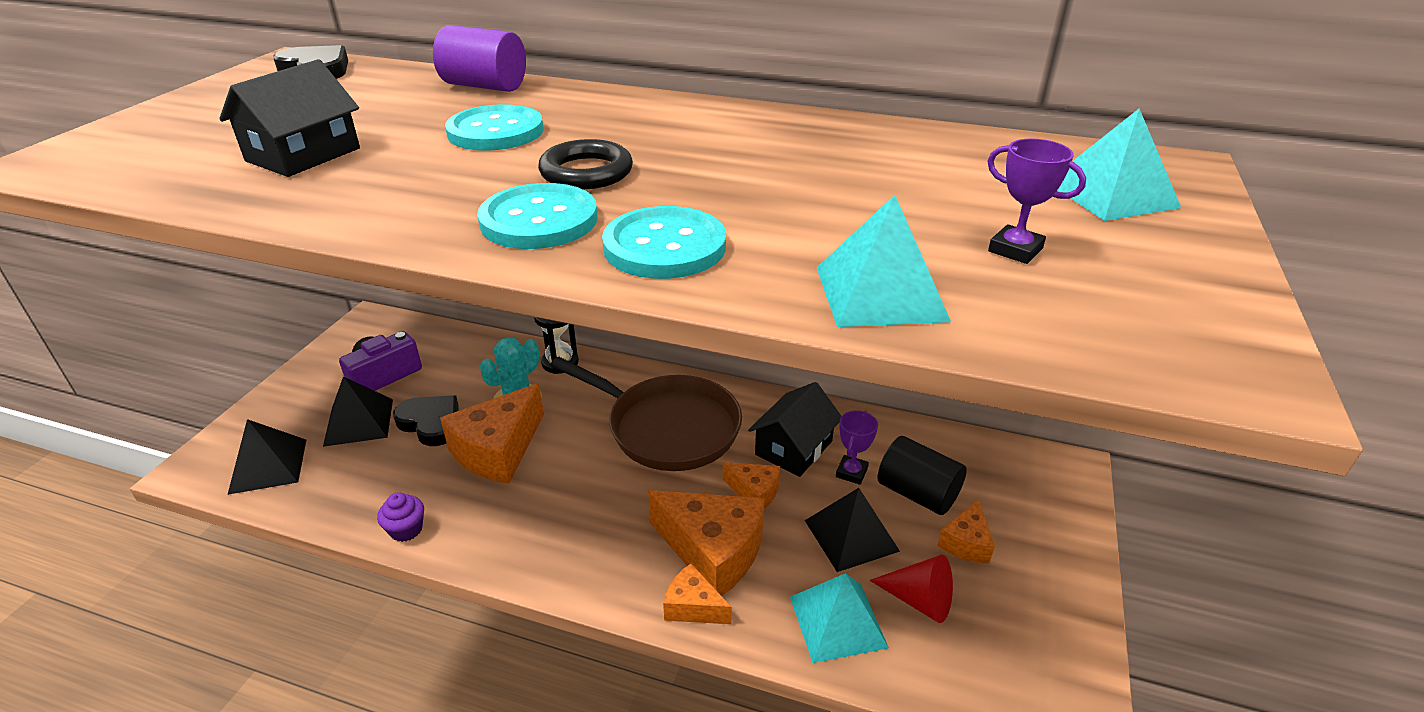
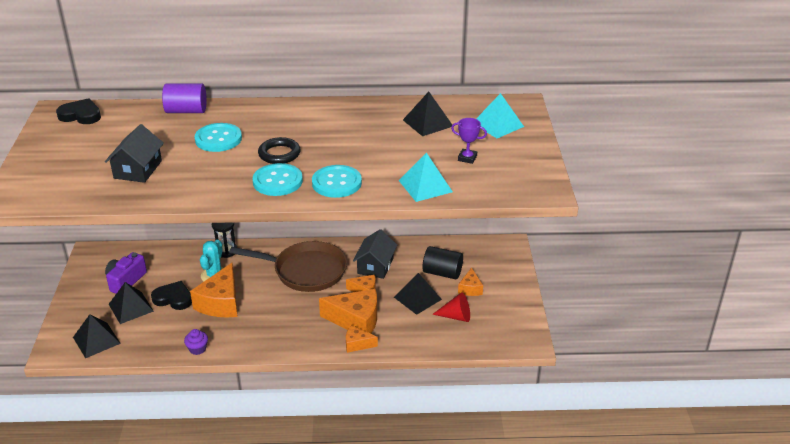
camera: 20 degrees left, 0 degrees up
(838, 621) = (424, 333): turquoise pyramid -> none
(851, 472) = (408, 271): purple trophy -> none
(939, 167) = (427, 123): none -> black pyramid

